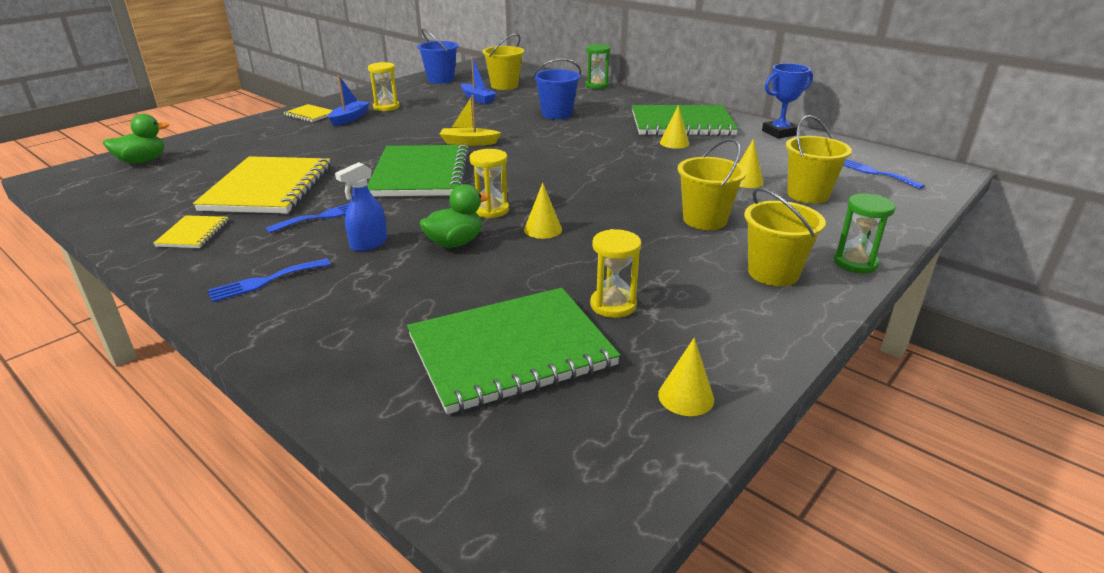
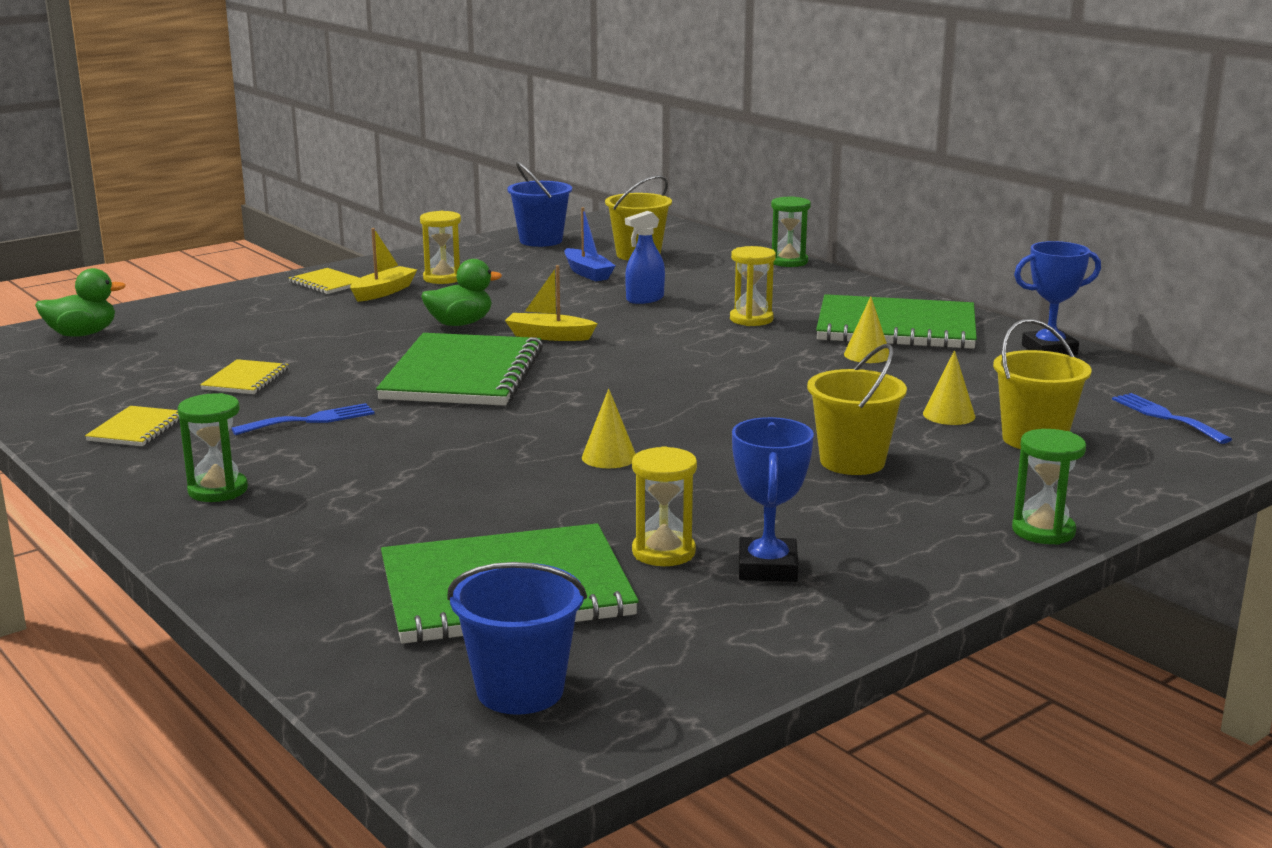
camera: 10 degrees right, 10 degrees down
(265, 281) = (218, 490): blue fork -> green hourglass
(268, 188) = (245, 379): yellow notebook -> yellow notebook, size x0.45
(349, 118) = (383, 292): blue boat -> yellow boat
(369, 244) = (363, 457): blue spray bottle -> blue spray bottle (645, 299)
(455, 243) = (479, 464): green duck -> green duck (460, 324)
(491, 210) = (545, 428): yellow hourglass -> yellow hourglass (751, 319)
(556, 114) = (702, 302): blue bucket -> blue bucket (520, 690)
(686, 397) = (707, 655): yellow cone -> none
(691, 311) = (767, 568): none -> blue trophy
(773, 273) = (912, 533): yellow bucket -> none

